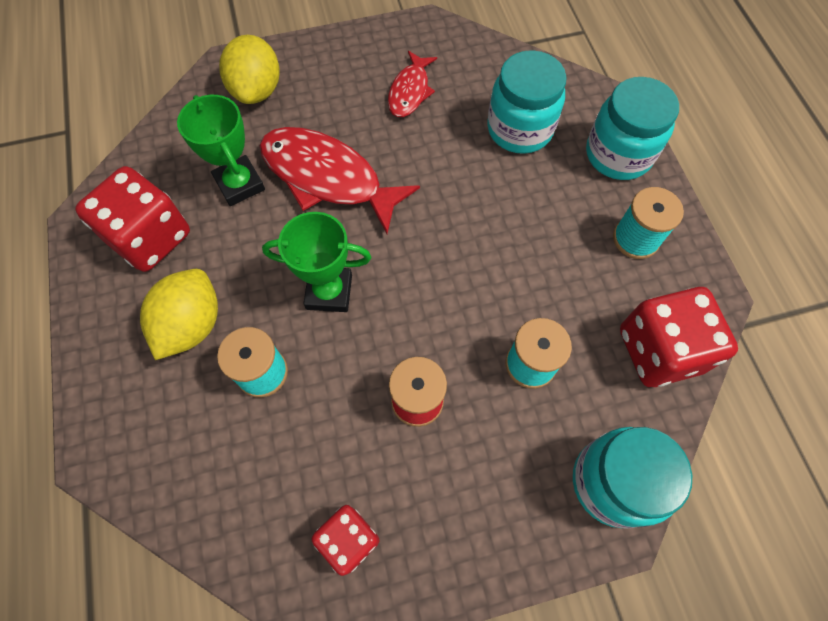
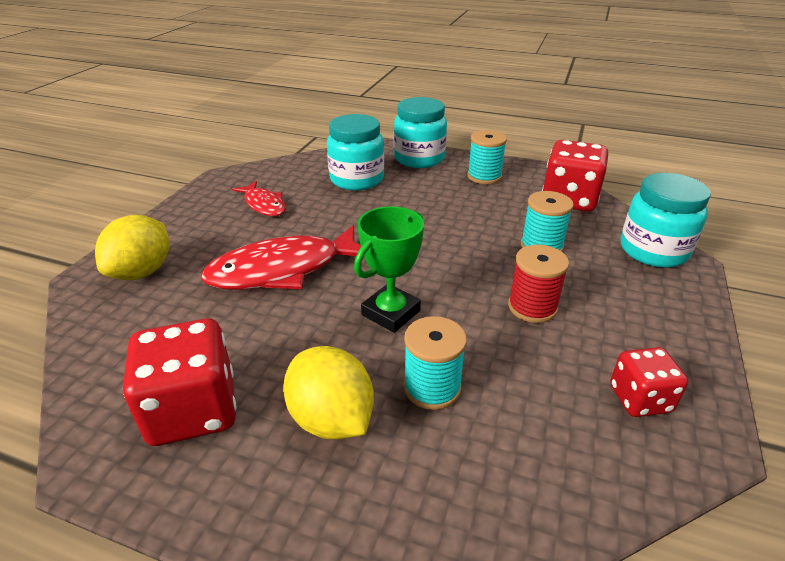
camera: 55 degrees left, 30 degrees down
(240, 184) = (220, 321): green trophy -> none
(257, 90) = (142, 272): yellow lemon -> yellow lemon turned 75 degrees clockwise

